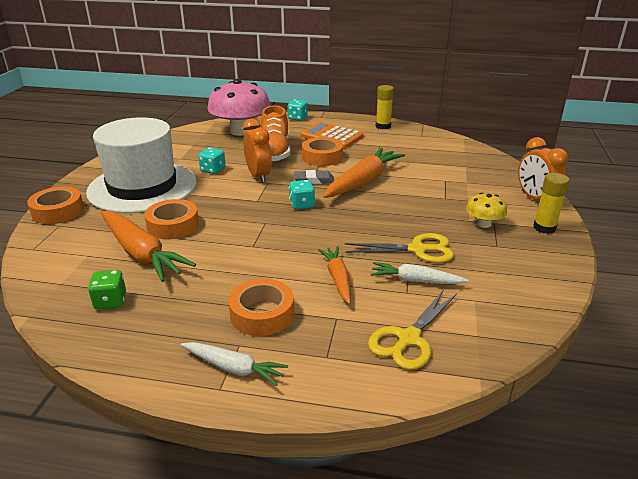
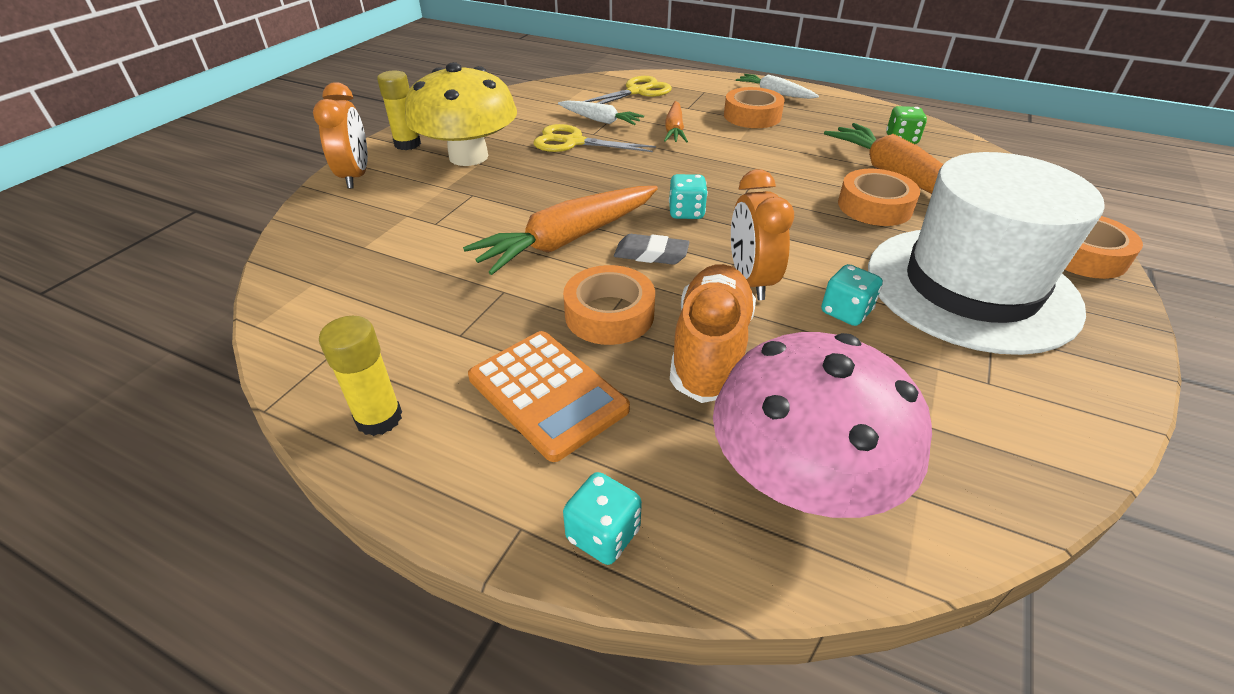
camera: 165 degrees left, 10 degrees up
(483, 224) = (468, 157): yellow mushroom -> yellow mushroom, size x2.13

